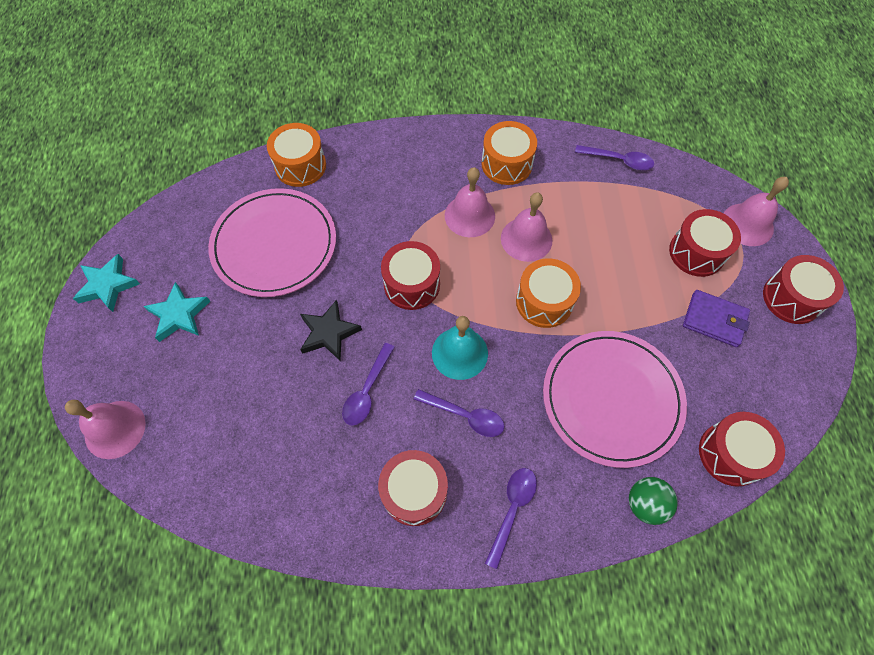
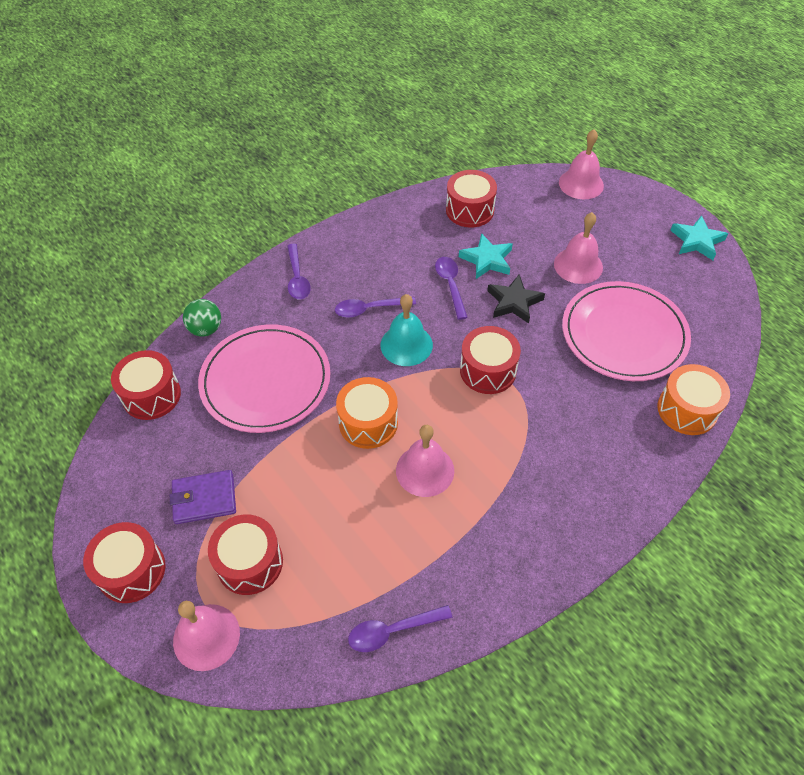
camera: 145 degrees right, 10 degrees down
(179, 315) = (627, 253): turquoise star -> turquoise star (487, 260)
(414, 492) = (368, 253): red drum -> red drum (470, 210)
(469, 215) = (494, 460): pink bell -> pink bell (578, 265)
(506, 164) = (507, 542): orange drum -> none

